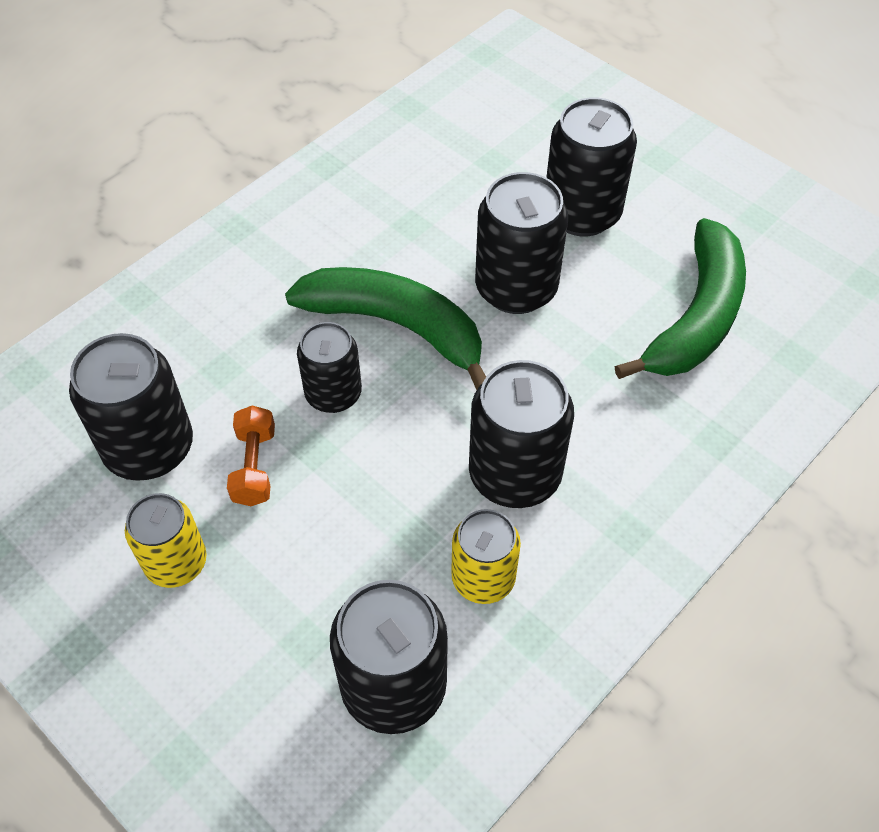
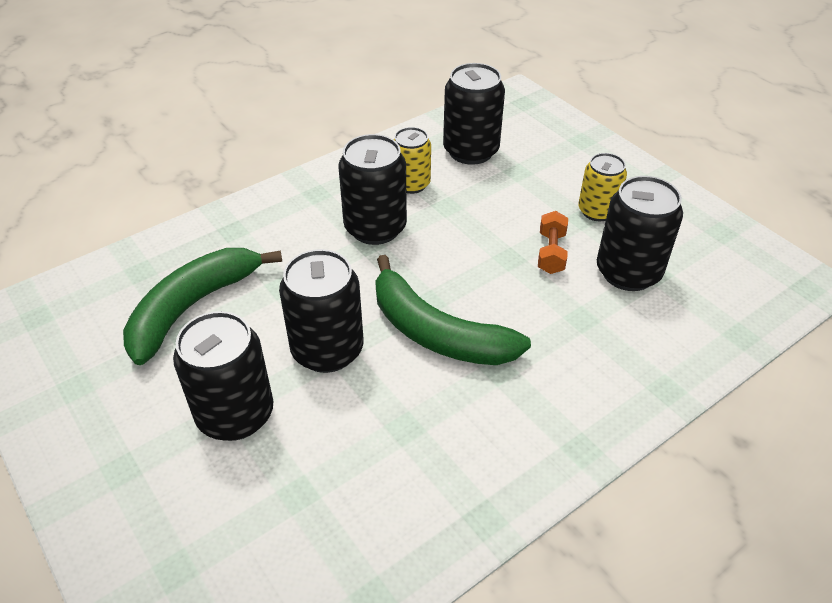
camera: 170 degrees left, 10 degrees down
(333, 394) = (493, 289): black can -> none

